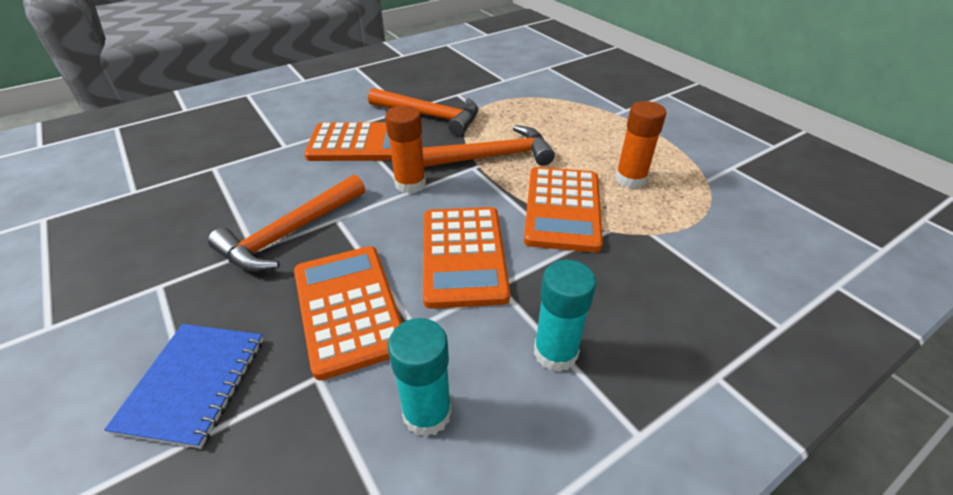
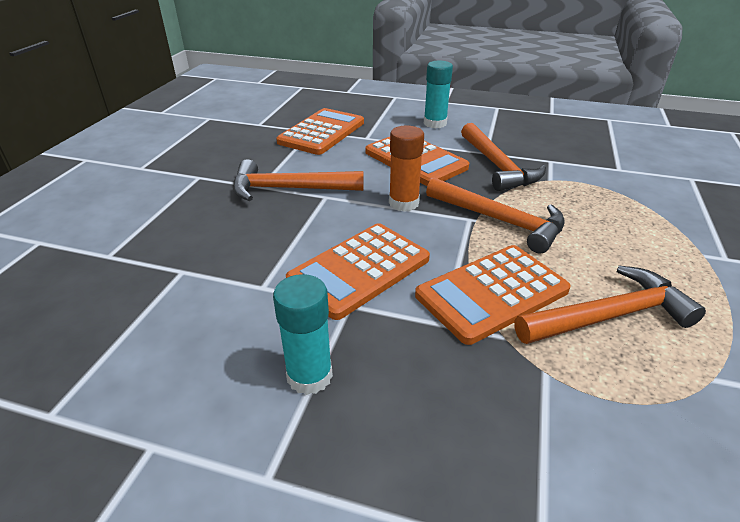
camera: 50 degrees right, 5 degrees down
(194, 384) = (140, 231): blue notebook -> none
(348, 308) = (249, 249): orange calculator -> orange calculator (322, 132)
(427, 413) = (190, 336): turquoise glue stick -> turquoise glue stick (435, 123)
(630, 179) = (609, 316): orange glue stick -> orange hammer

